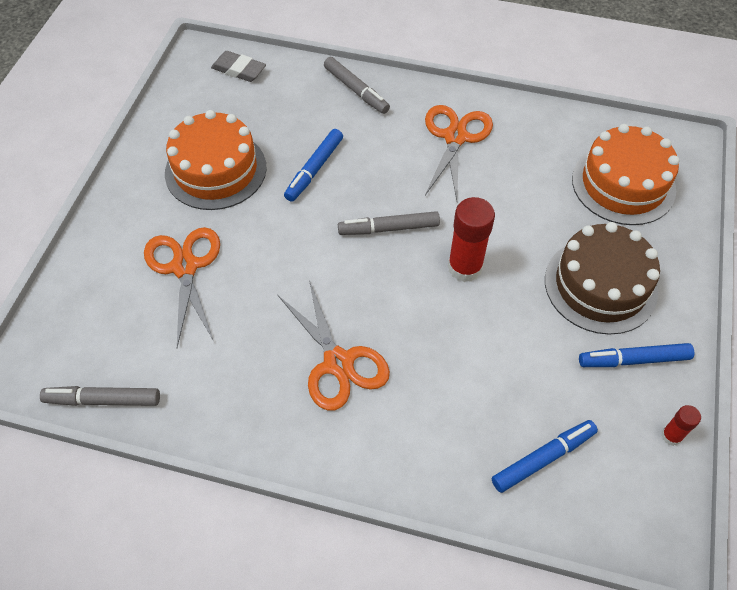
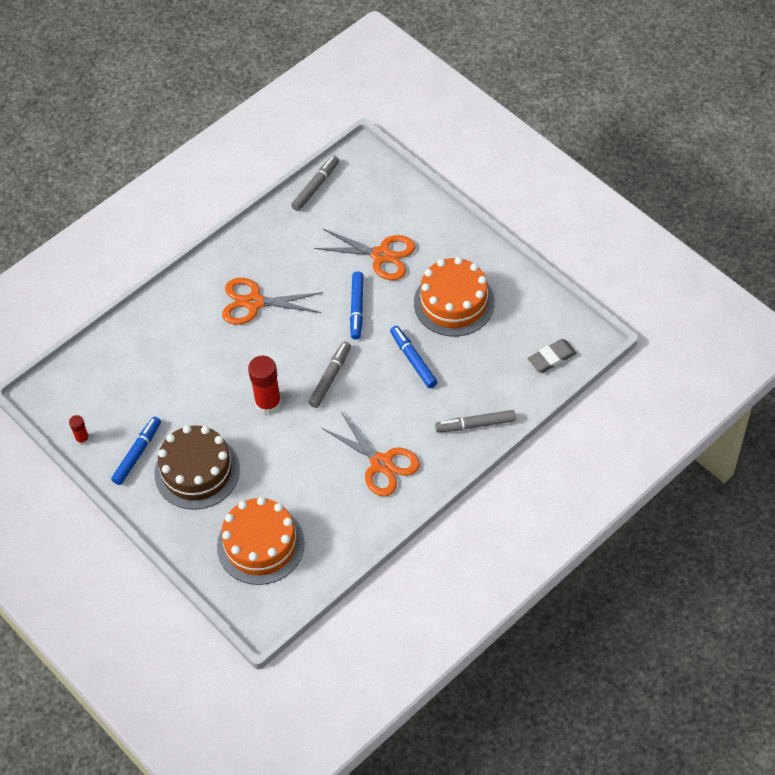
camera: 125 degrees right, 0 degrees up
(543, 458) = (122, 368): blue marker -> blue marker (357, 308)

